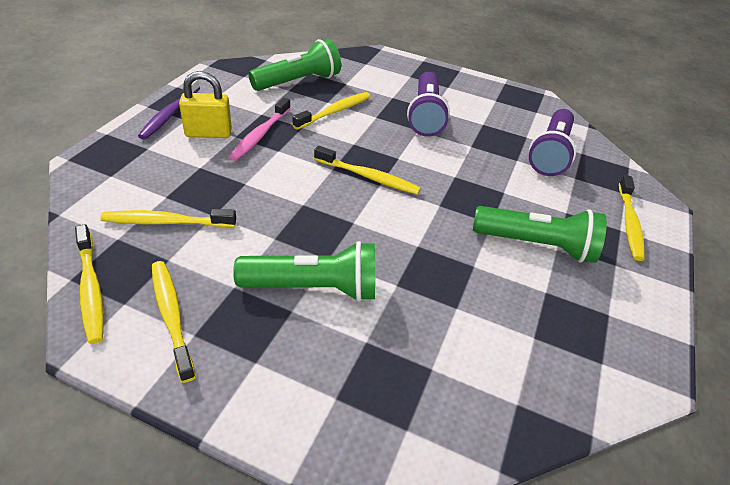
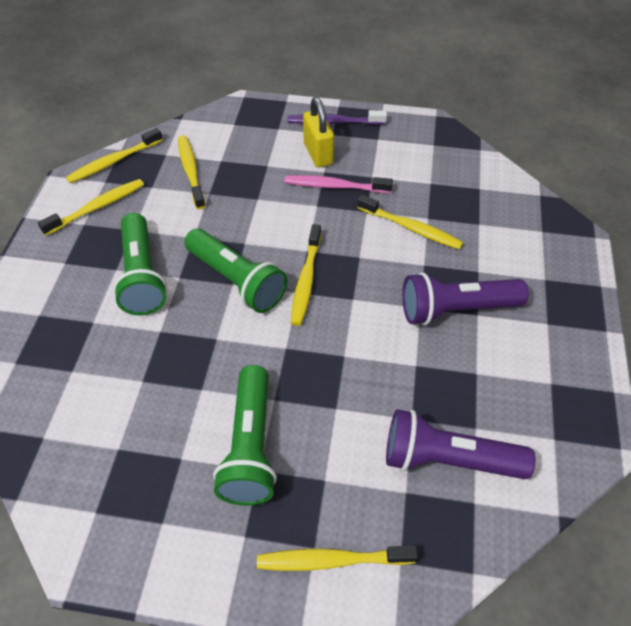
camera: 80 degrees right, 10 degrees up
(298, 81) = (452, 185): green flashlight -> green flashlight (237, 281)

